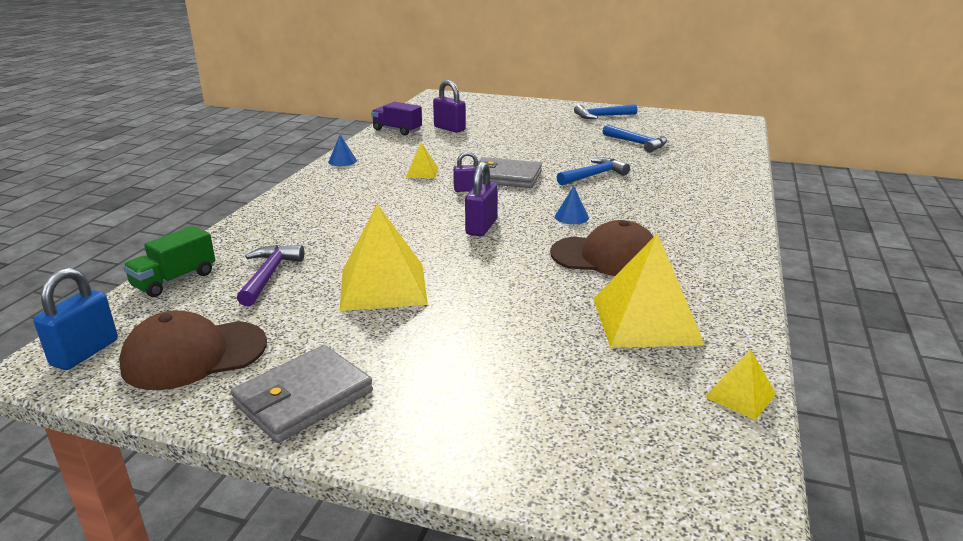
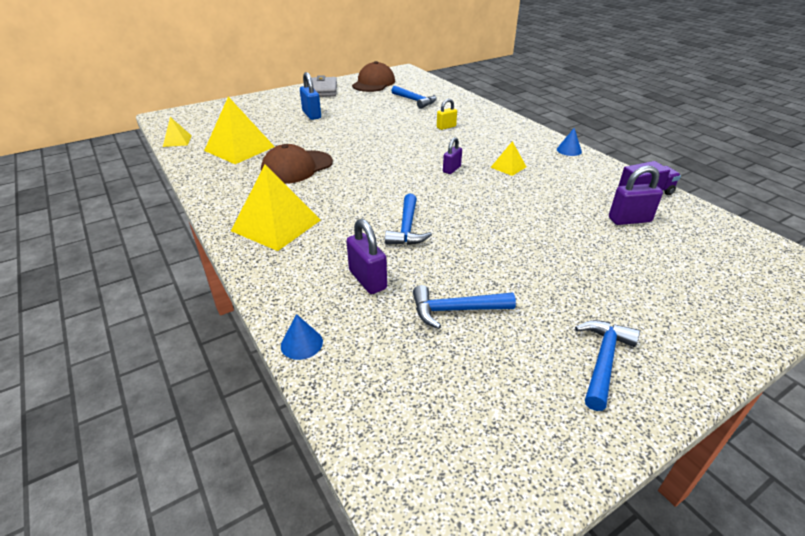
camera: 130 degrees right, 10 degrees up
(85, 352) = (402, 73): blue padlock -> blue padlock (311, 115)
(174, 280) = (438, 88): green truck -> none
(269, 275) = (415, 101): purple hammer -> blue hammer
(356, 223) = (446, 127): none -> yellow padlock
(383, 286) = (367, 115): yellow pyramid -> yellow pyramid (276, 225)
(481, 227) = (388, 152): purple padlock -> purple padlock (367, 280)
(506, 177) = (457, 191): grey wallet -> none
(571, 217) = (355, 182): blue cone -> blue cone (301, 343)

